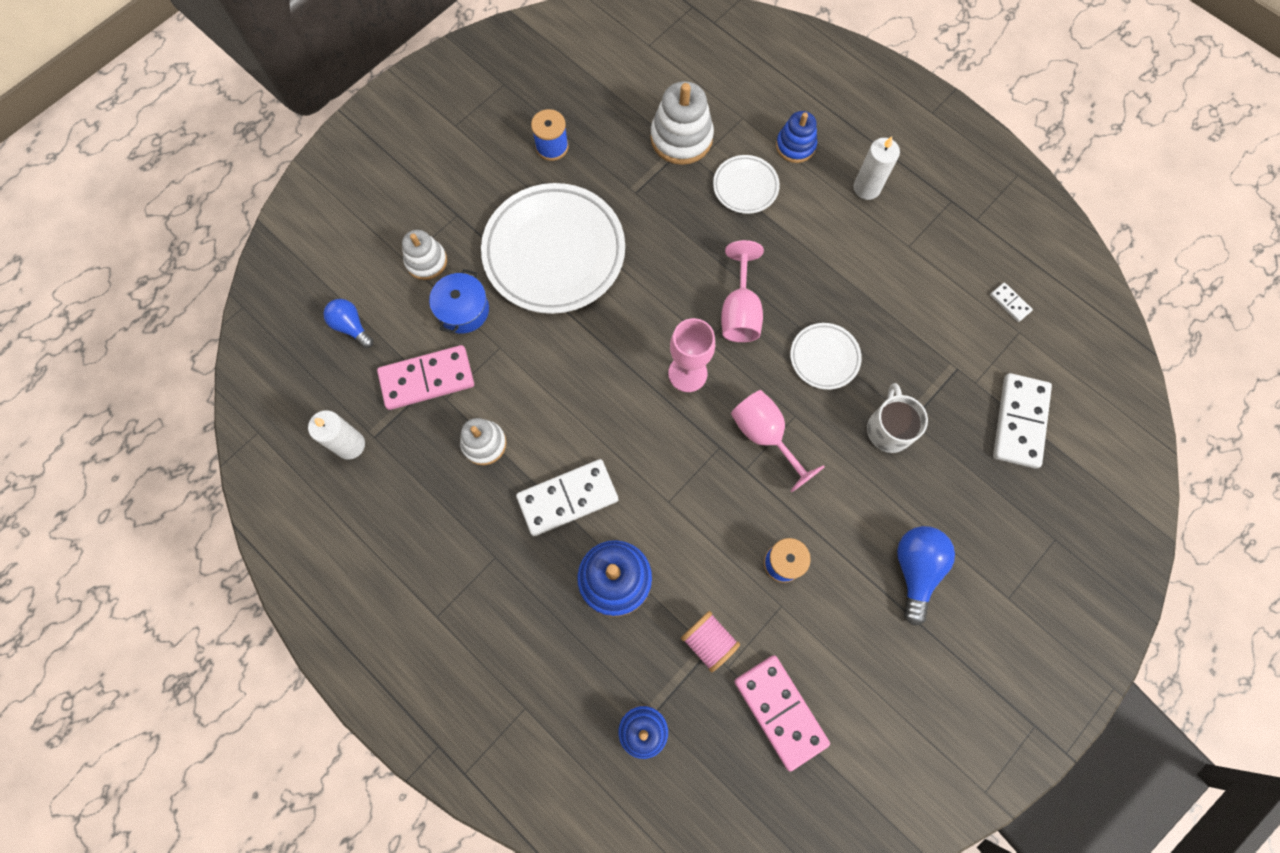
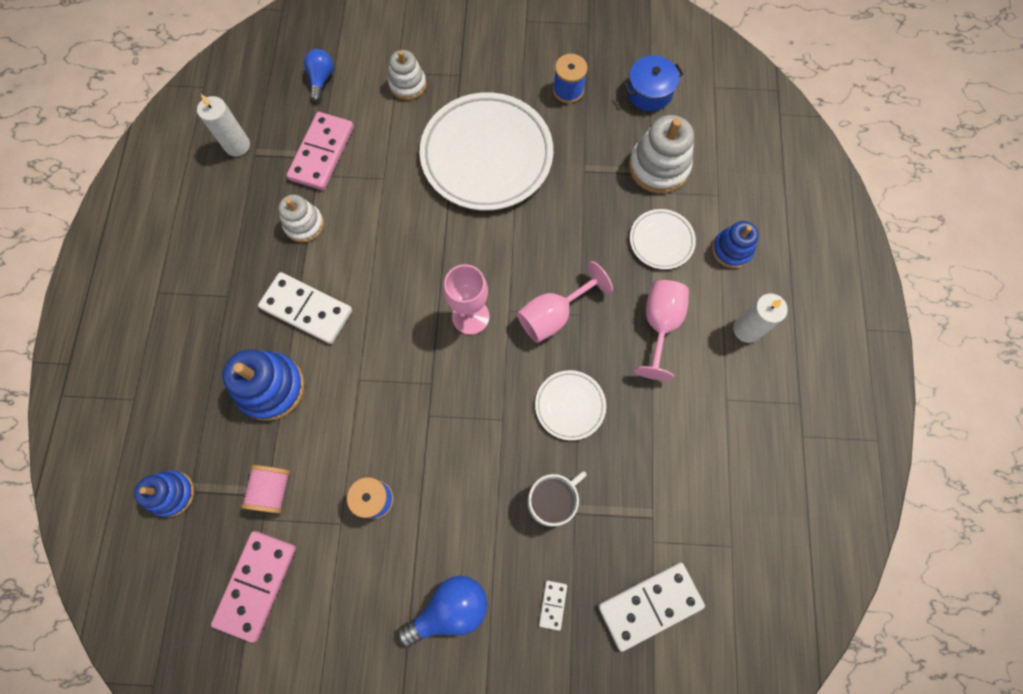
camera: 50 degrees right, 0 degrees up
(427, 379) = (322, 153): pink domino -> pink domino turned 75 degrees clockwise
(463, 310) = (391, 134): blue pot -> blue pot (649, 92)
(765, 435) = (467, 409): pink goblet -> pink goblet (660, 324)
(1010, 303) = (751, 519): white domino -> white domino (553, 604)

